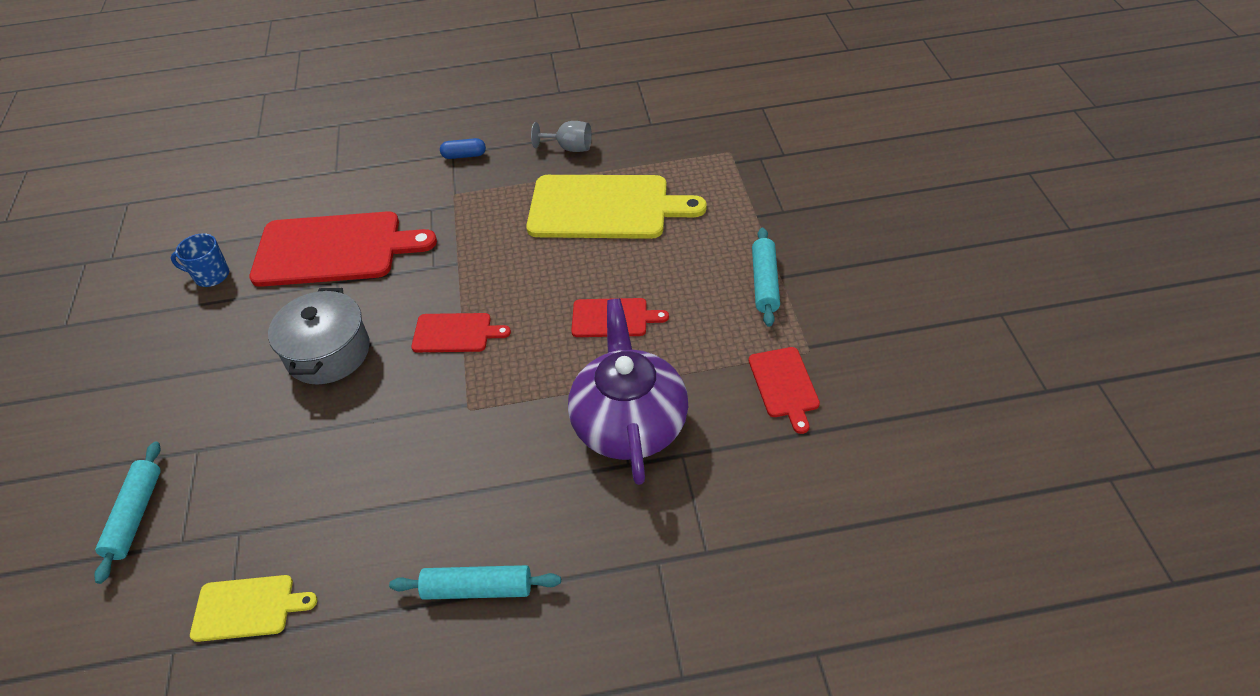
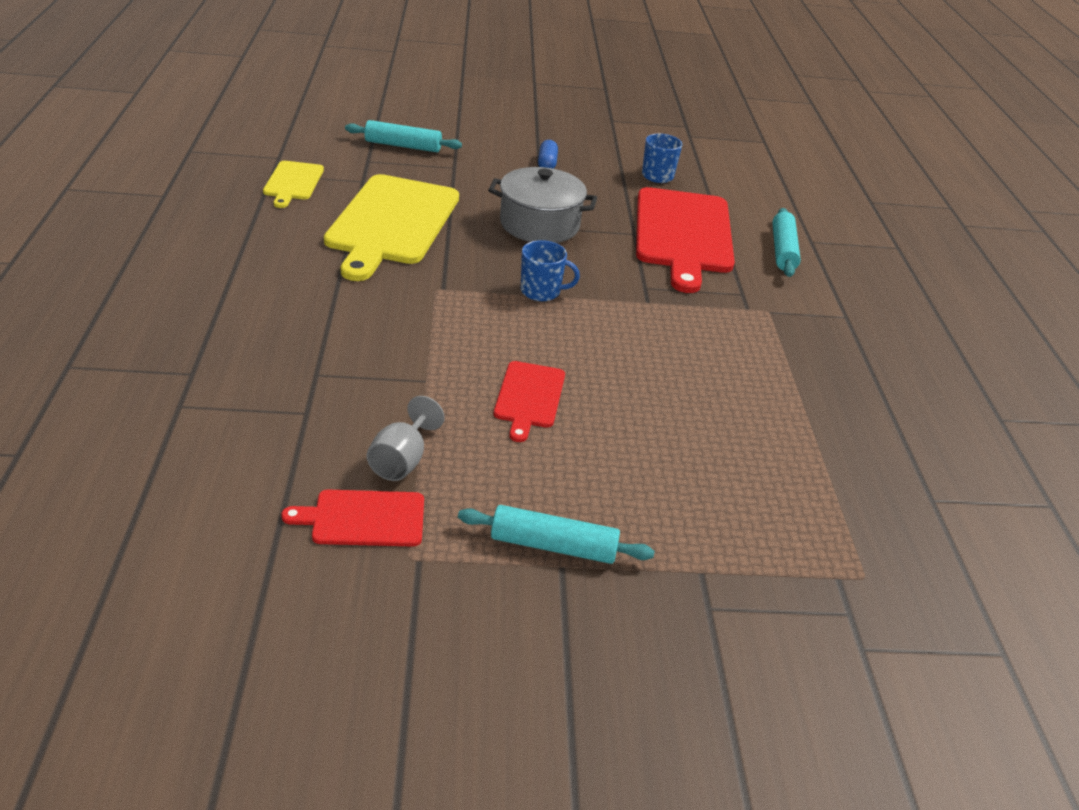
camera: 90 degrees right, 10 degrees down
(455, 333) = (541, 291): red cutting board -> blue mug
(464, 155) = (843, 324): blue capsule -> blue capsule (547, 163)
(477, 589) = (237, 275): turquoise rolling pin -> turquoise rolling pin (783, 250)
(569, 148) = (864, 410): grey goblet -> grey goblet (402, 460)
(605, 207) = (734, 422): yellow cutting board -> yellow cutting board (392, 223)
(629, 423) = (368, 384): purple teapot -> none

